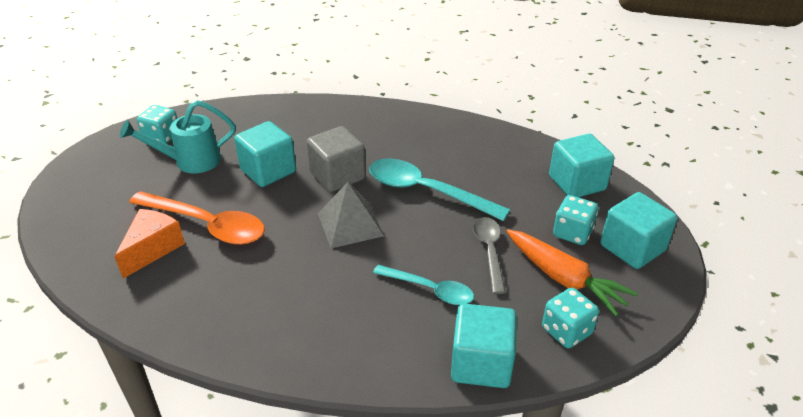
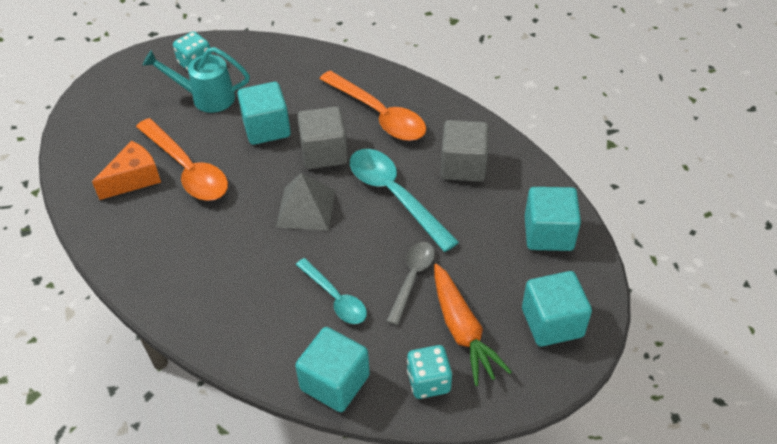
camera: 25 degrees right, 10 degrees up
(368, 135) = (379, 115): none -> orange spoon
(469, 154) = (463, 166): none -> grey cube
(572, 233) = (504, 286): turquoise dice -> none

